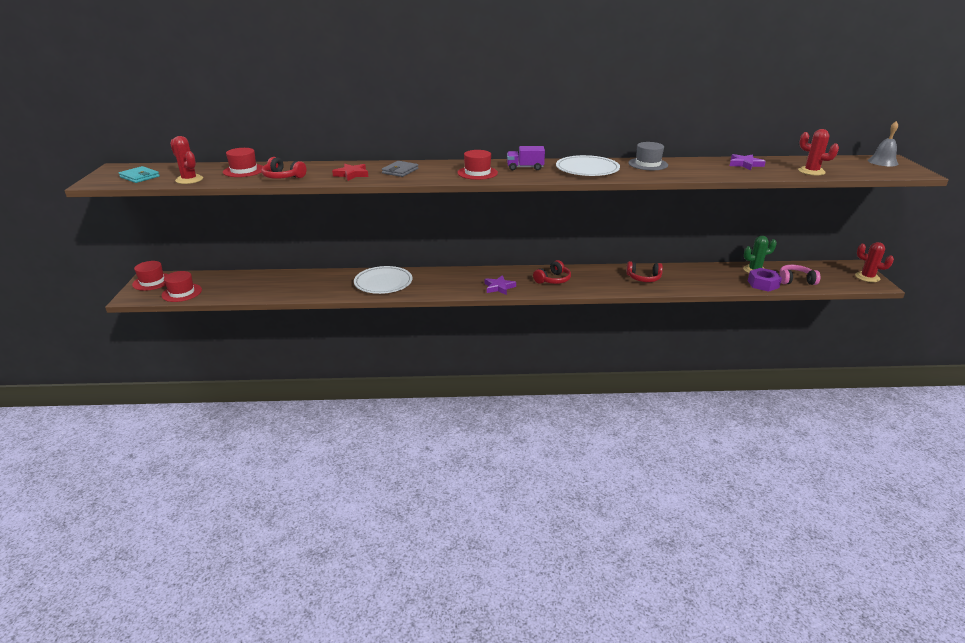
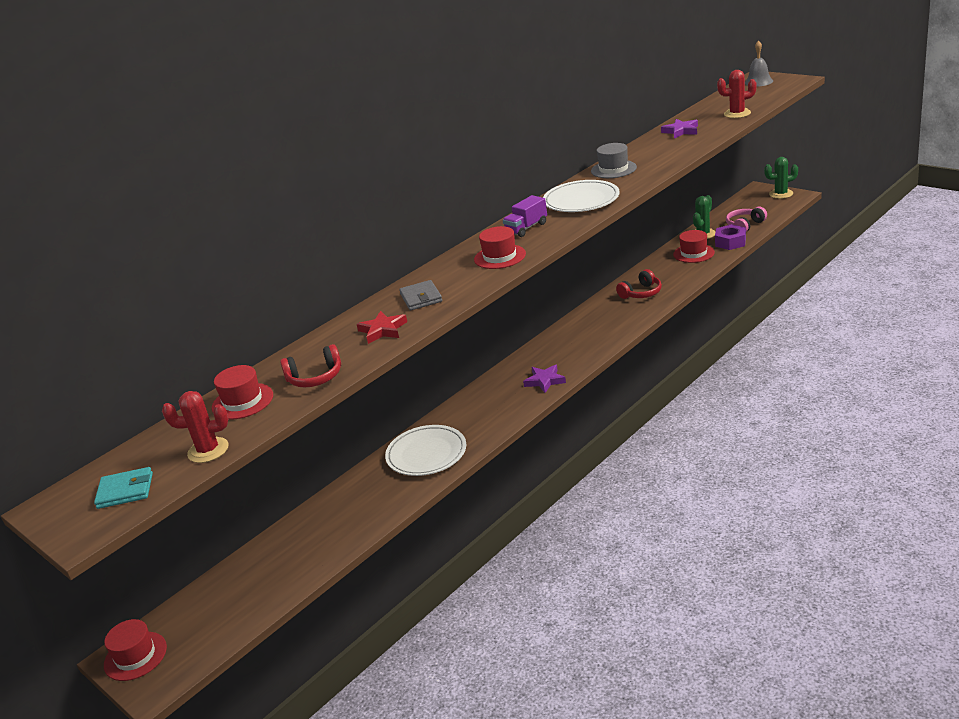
camera: 40 degrees left, 0 degrees up
(182, 293) = (212, 633): red hat -> red hat (693, 253)
(553, 280) = (575, 343): red headphones -> none
(867, 277) = (781, 194): red cactus -> green cactus

